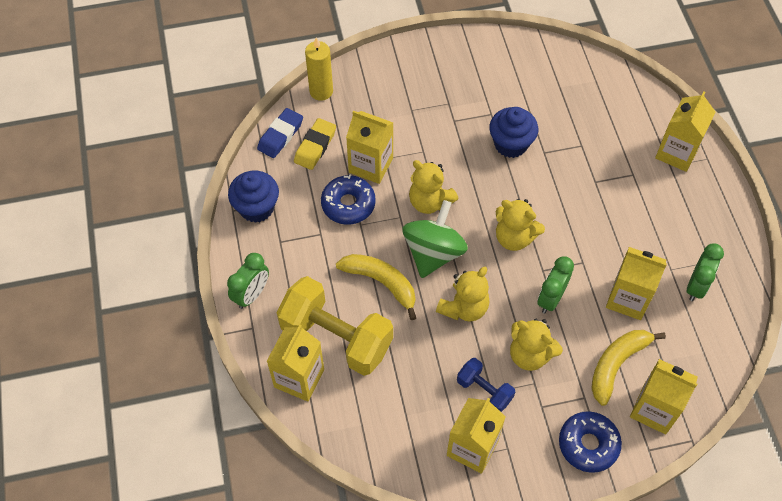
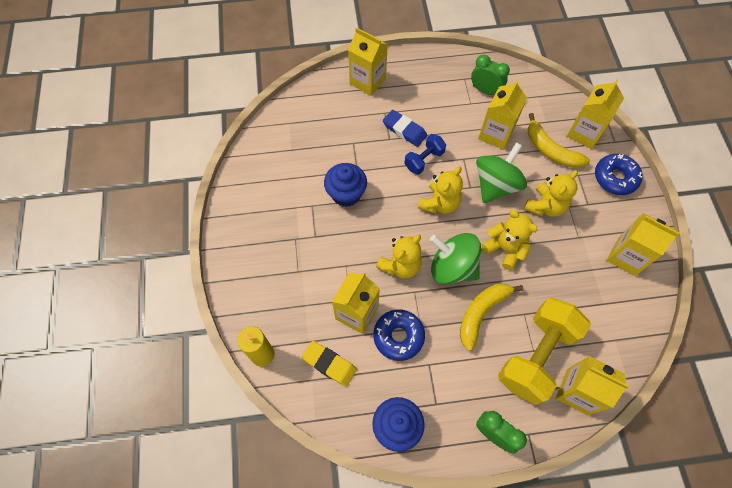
camera: 85 degrees left, 5 degrees up
(280, 135) = (312, 399): blue eraser -> blue eraser (404, 130)
(484, 391) = (578, 242): blue dumbbell -> blue dumbbell (424, 160)
(550, 298) = (496, 185): green clock -> green spinning top

